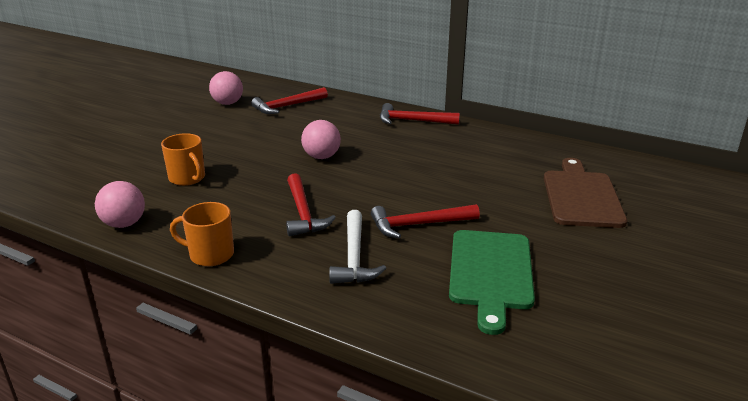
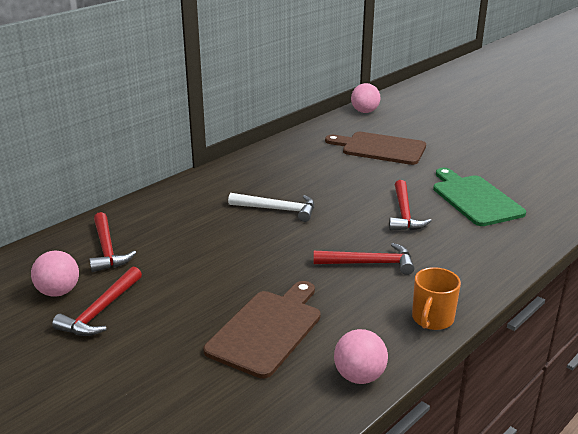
camera: 75 degrees left, 0 degrees up
(187, 178) = (267, 330): orange mug -> brown cutting board
(321, 157) = (258, 242): pink ball -> pink ball (364, 111)
(354, 257) = (447, 247): white hammer -> white hammer (278, 209)
(413, 121) = (205, 185): red hammer -> red hammer (100, 311)
(491, 273) = (474, 199): green cutting board -> green cutting board turned 135 degrees counterclockwise

